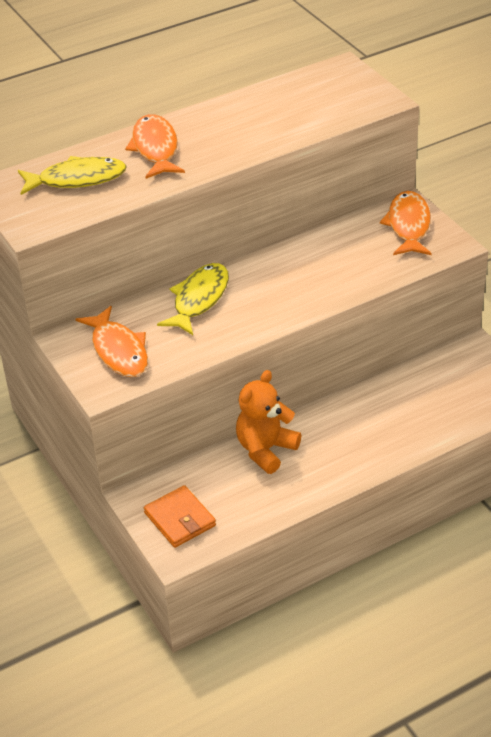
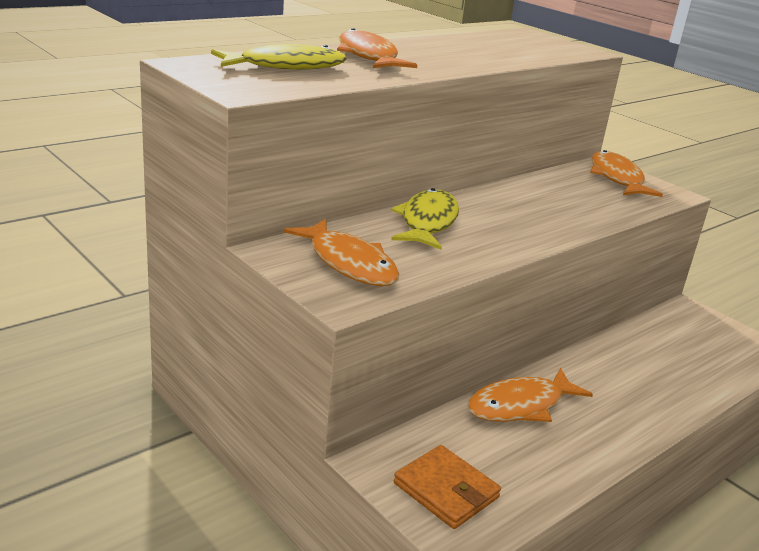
camera: 15 degrees left, 15 degrees down
(266, 450) = (520, 405): orange teddy bear -> orange fish

